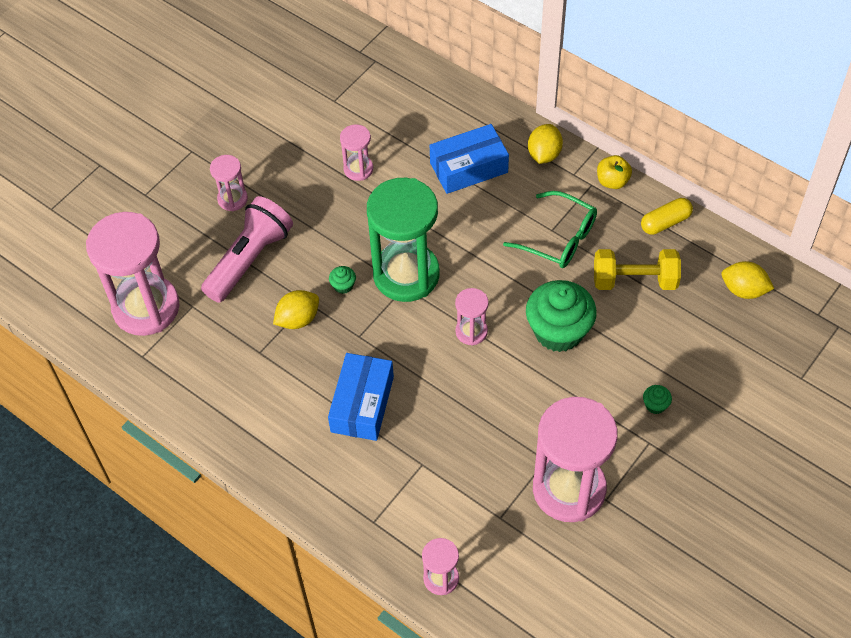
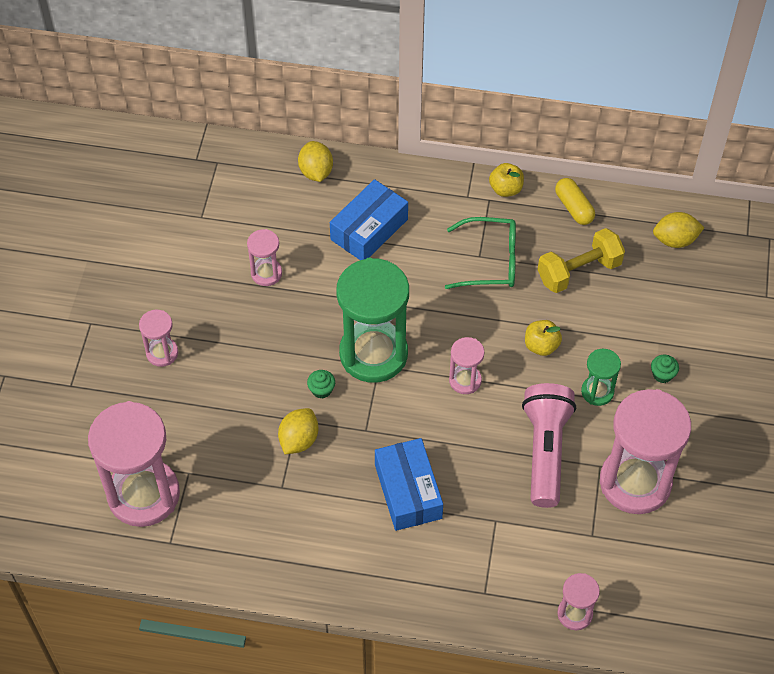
camera: 30 degrees left, 0 degrees up
(249, 259) = (216, 404): pink flashlight -> pink flashlight (545, 451)
(544, 154) = (430, 189): yellow lemon -> yellow lemon (316, 172)
(558, 331) = (541, 346): green cupcake -> yellow apple
(584, 393) = (597, 392): none -> green hourglass
(665, 222) = (574, 207): yellow capsule -> yellow capsule turned 60 degrees counterclockwise

